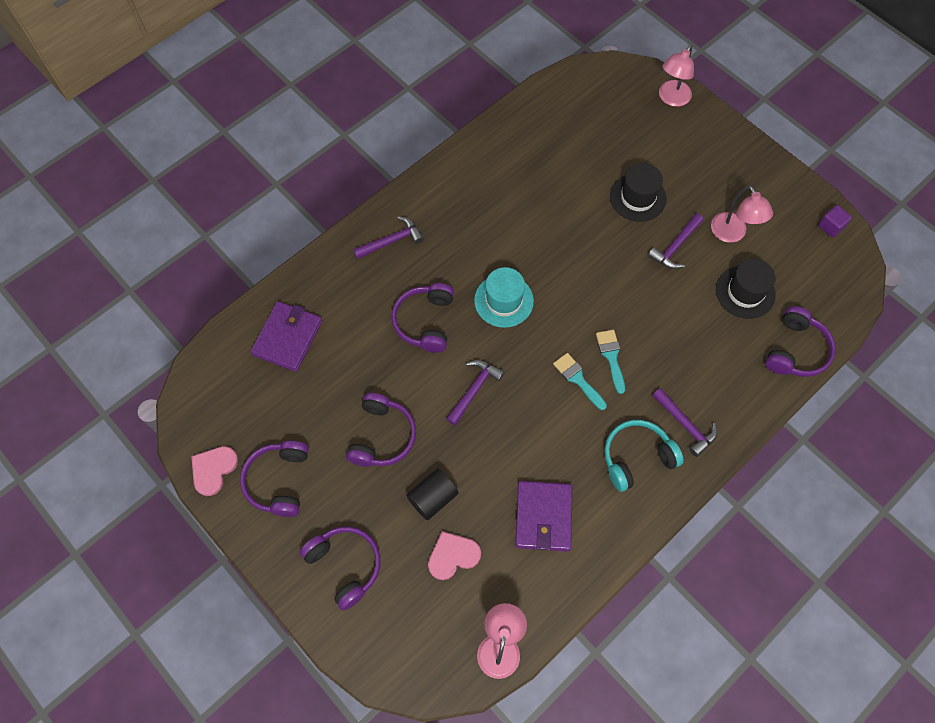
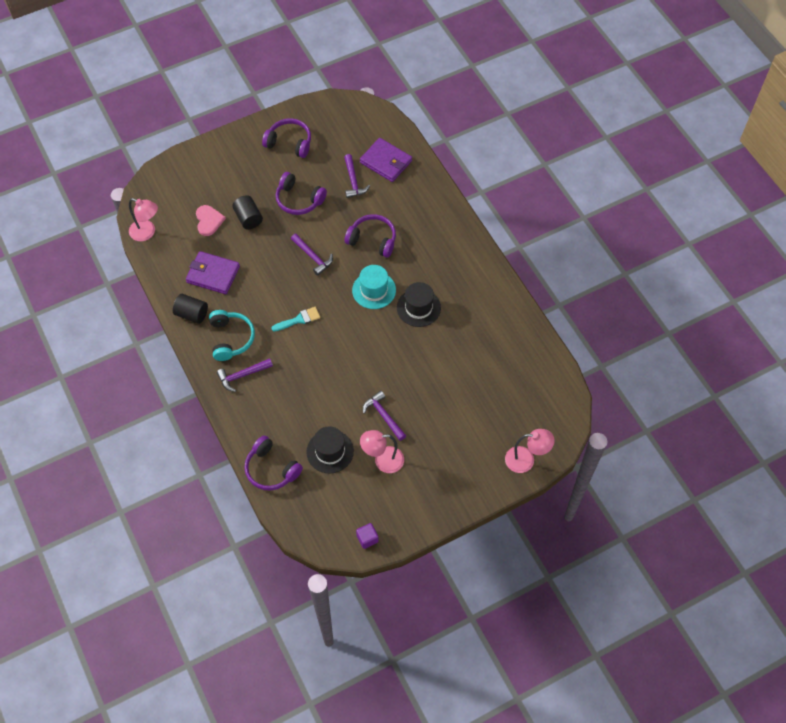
camera: 105 degrees right, 5 degrees down
(213, 469) = (309, 112): pink heart -> none
(345, 565) = (225, 167): purple headphones -> none
(391, 241) = (443, 233): purple hammer -> purple hammer (353, 181)
(611, 357) = (308, 345): turquoise brush -> none
(617, 524) = (192, 314): none -> black cylinder
(637, 197) = (435, 403): black hat -> black hat (418, 307)
(671, 98) = (526, 460): pink lamp -> pink lamp turned 135 degrees clockwise

